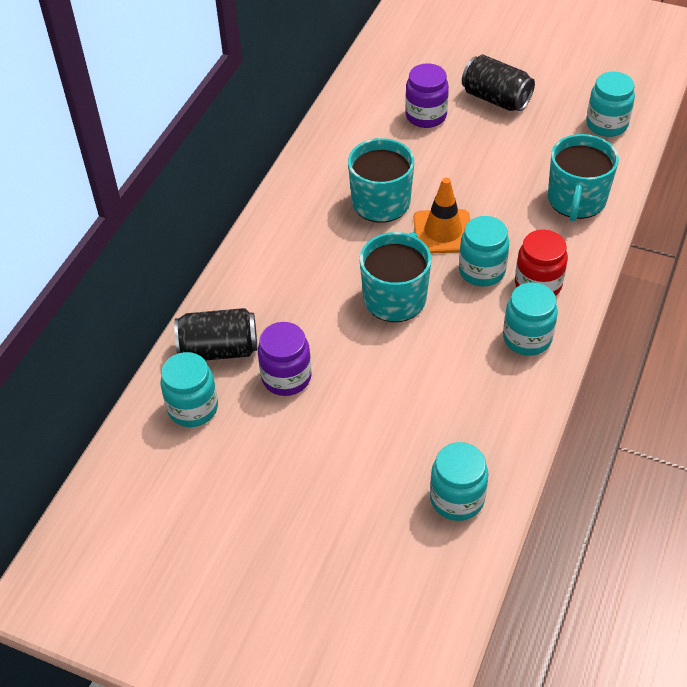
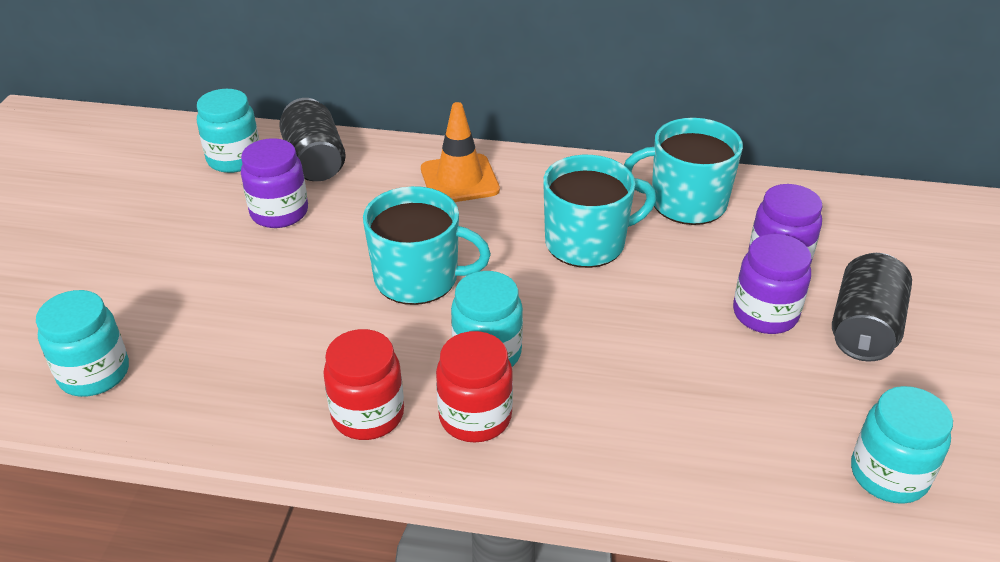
camera: 75 degrees right, 10 degrees down
(443, 232) = (550, 306): orange traffic cone -> orange traffic cone (459, 180)
(474, 135) = (765, 314): none -> purple jar
(527, 338) = (368, 415): turquoise jar -> red jar
(576, 200) = (676, 448): turquoise mug -> turquoise mug (685, 203)

